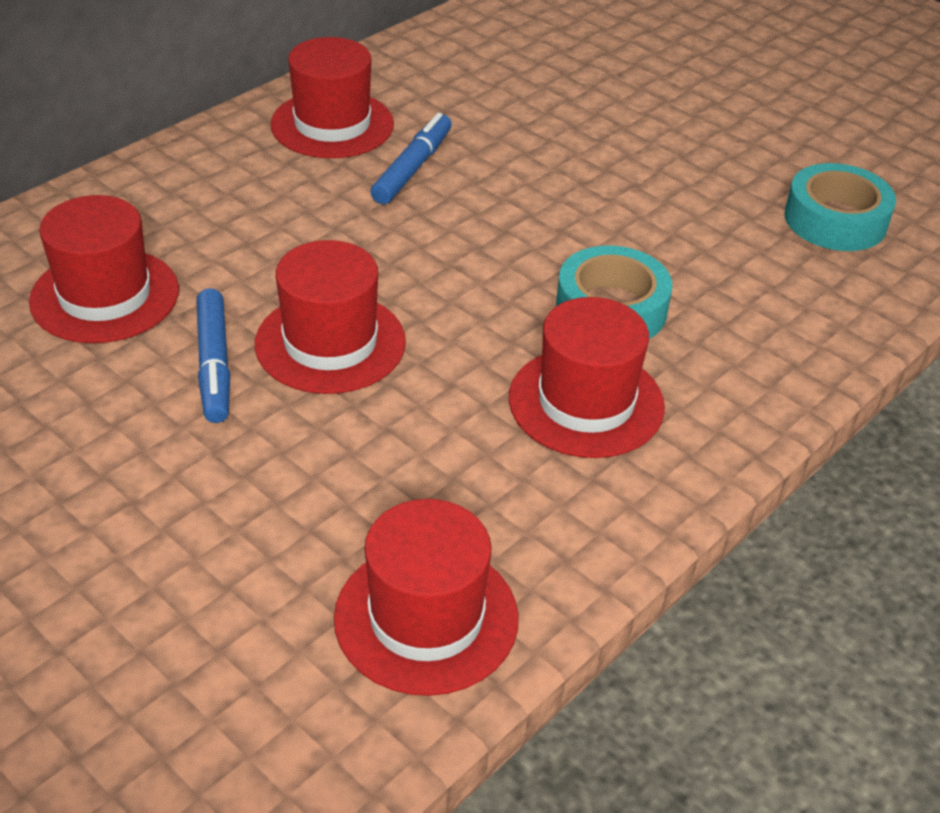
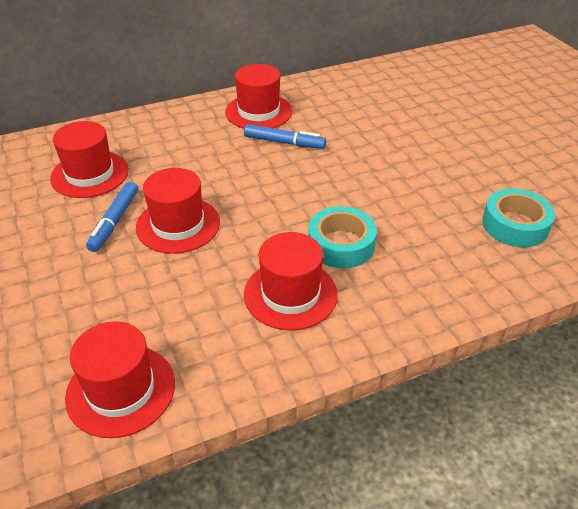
camera: 25 degrees right, 0 degrees up
(412, 168) = (284, 142): blue marker -> blue marker turned 60 degrees clockwise

